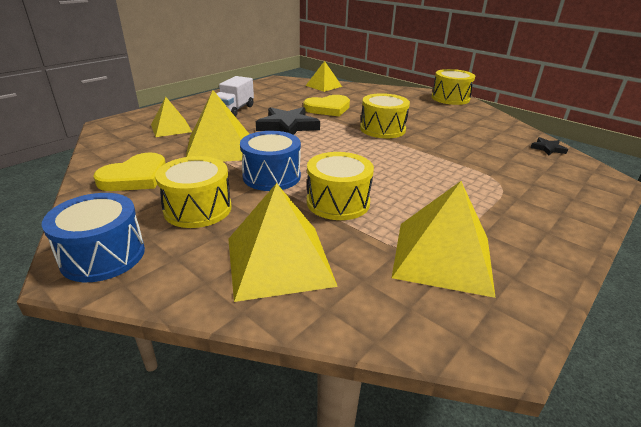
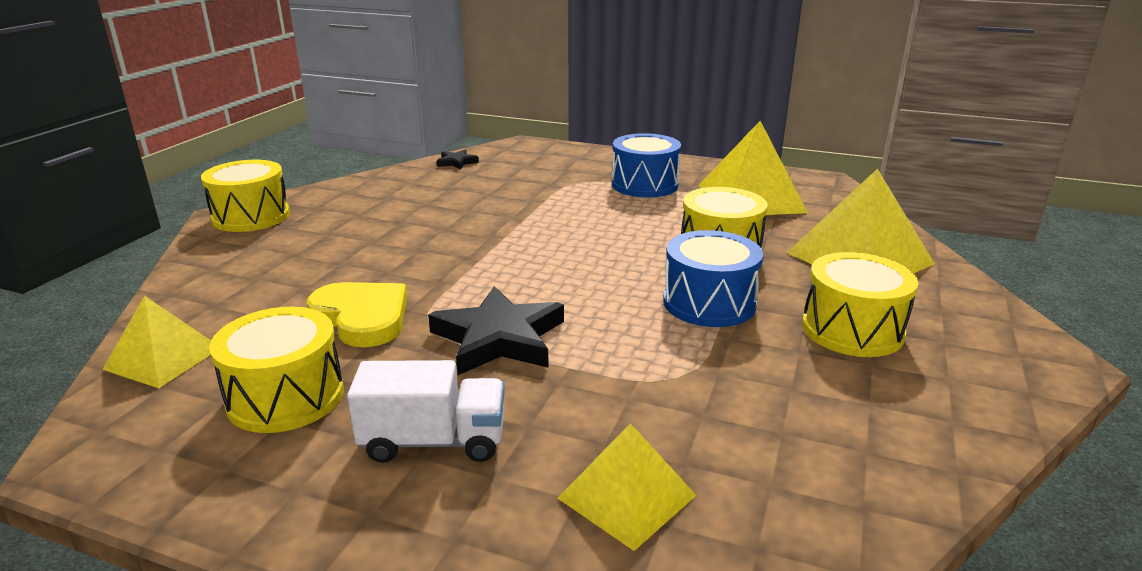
camera: 110 degrees left, 5 degrees down
(103, 255) = (1012, 354): blue drum -> blue drum (644, 185)
(135, 177) = (861, 426): yellow heart -> none
(219, 148) = (664, 382): yellow pyramid -> none
(382, 129) = (453, 253): yellow drum -> yellow drum (285, 397)

